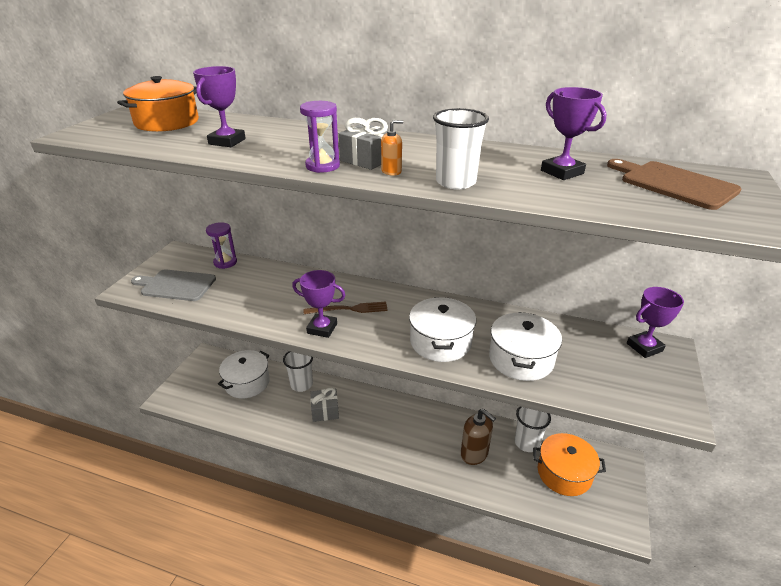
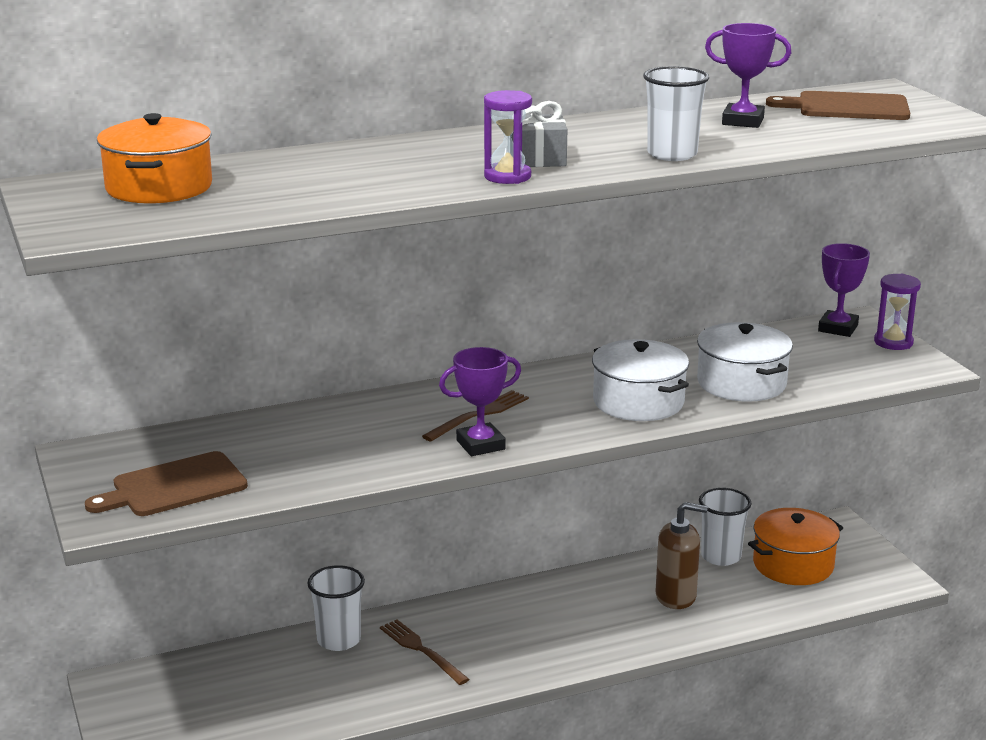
camera: 40 degrees left, 10 degrees down
(176, 285) = (174, 486): grey cutting board -> brown cutting board
(225, 262) = (196, 436): purple hourglass -> purple hourglass (893, 342)
(227, 141) = (320, 185): purple trophy -> none
(247, 382) = (244, 679): white pot -> none
(325, 411) = (422, 650): grey gift -> brown fork
(391, 171) = (590, 162): orange soap dispenser -> none

